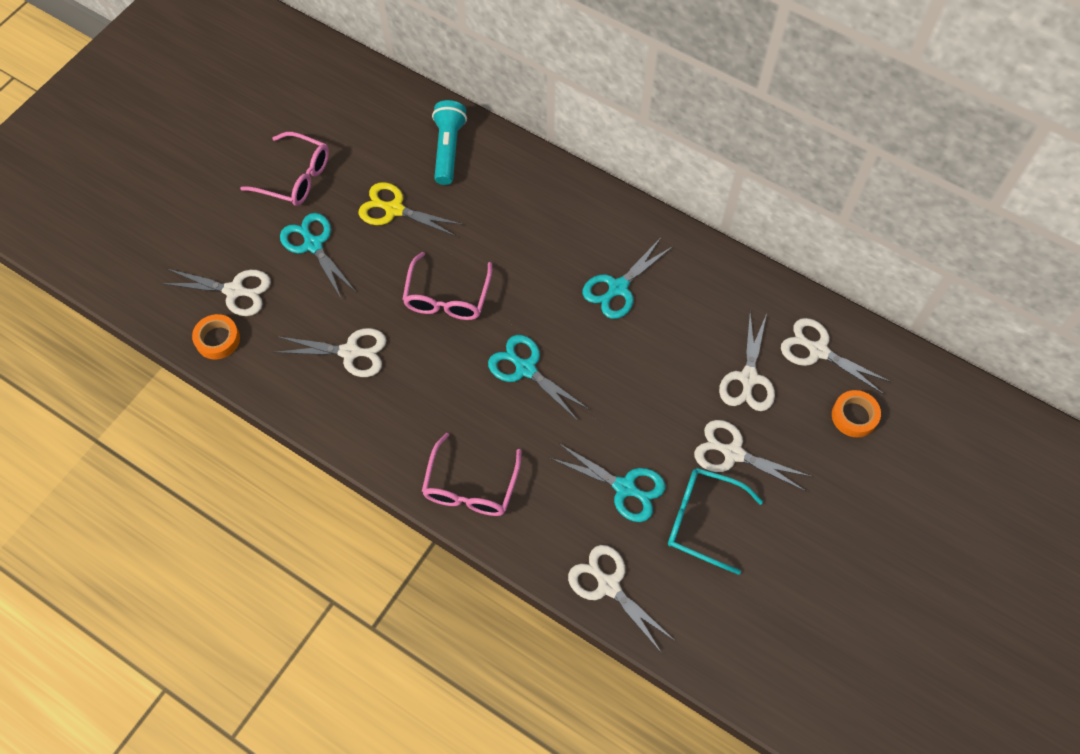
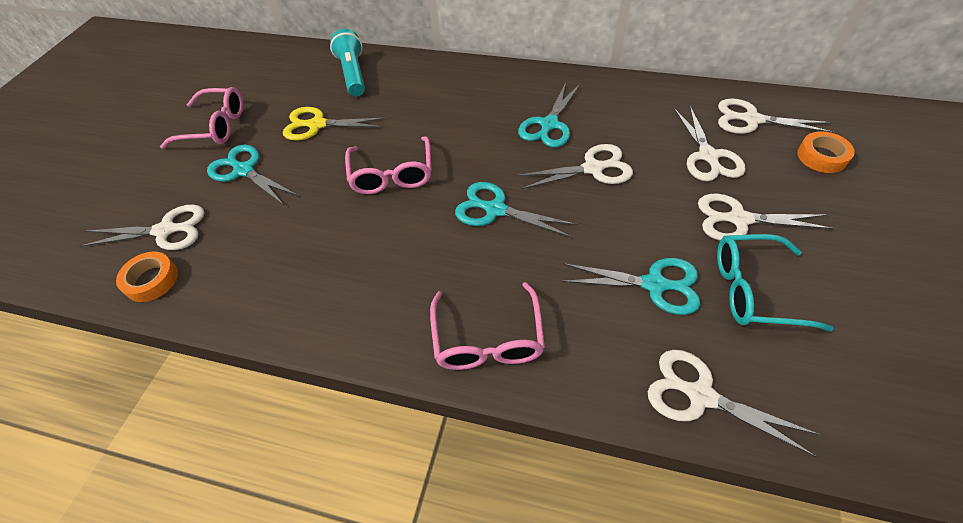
camera: 15 degrees left, 10 degrees down
(350, 352) = (306, 248): white scissors -> white scissors (593, 168)

